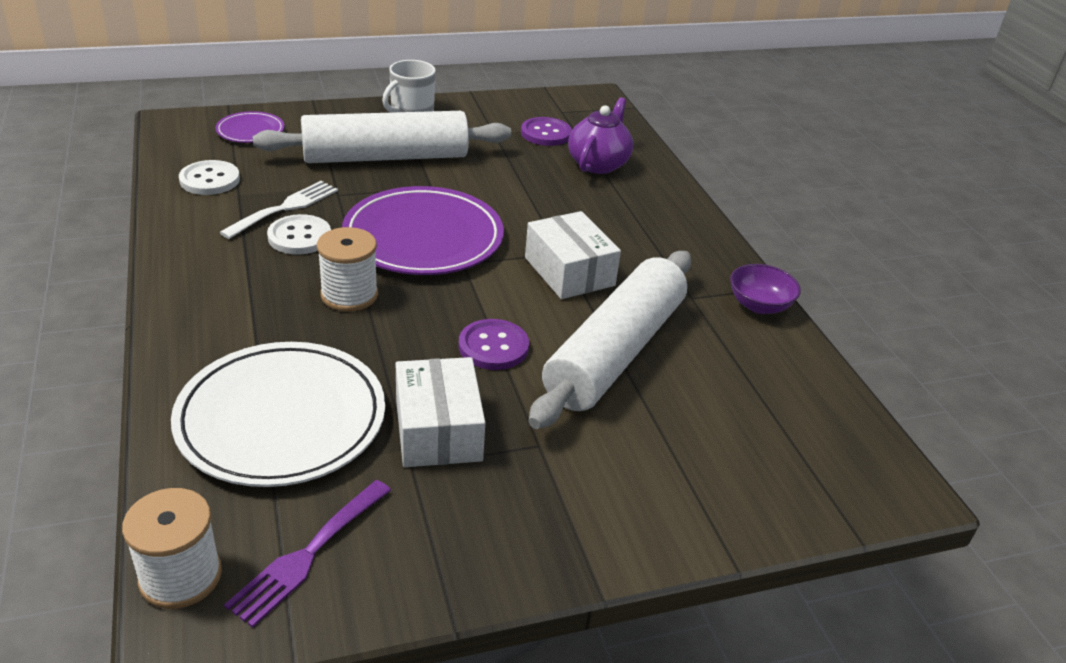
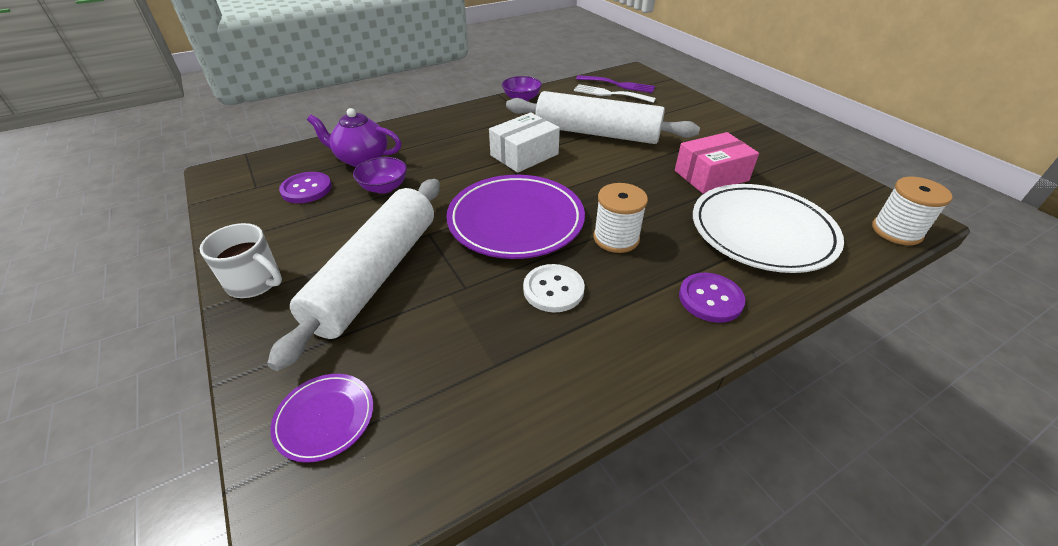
camera: 100 degrees left, 5 degrees up
(210, 180) = (473, 406): white button -> none
(285, 208) = (508, 316): white fork -> white fork (610, 94)
(308, 555) = (833, 196): purple fork -> purple fork (618, 85)
(385, 157) = (375, 275): white rolling pin -> white rolling pin turned 45 degrees clockwise
(438, 430) = (711, 176): white box -> pink box
(493, 347) = (624, 170): purple button -> purple button (710, 299)
(530, 171) = (384, 187): none -> purple bowl

